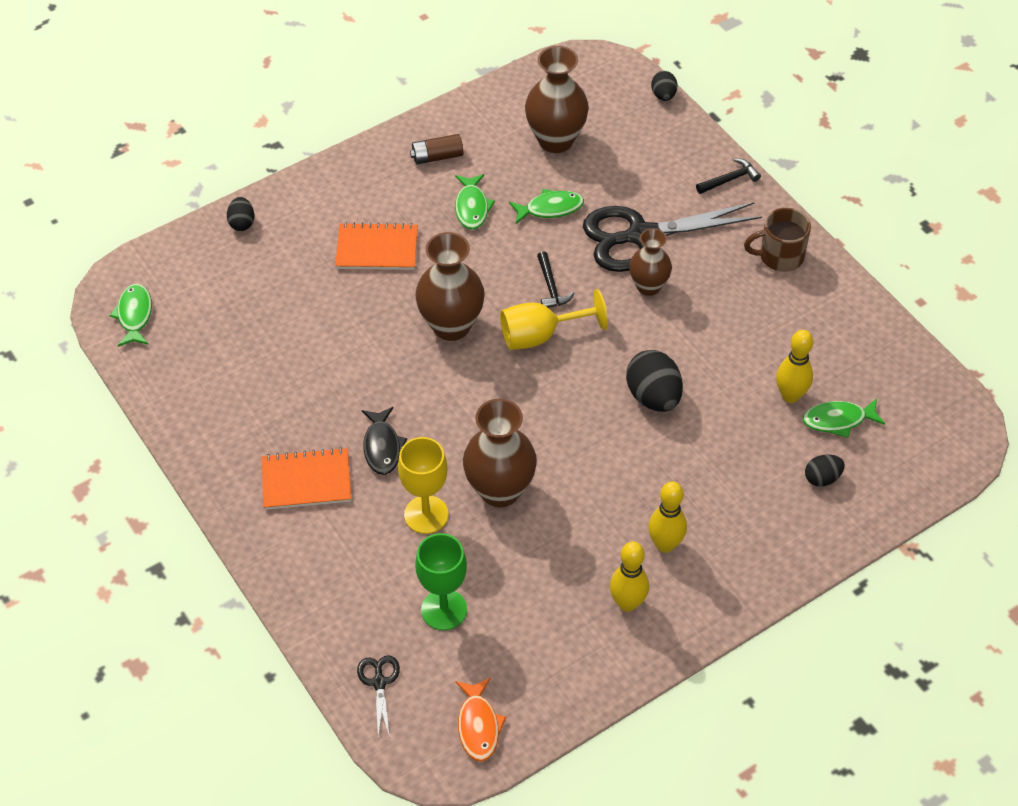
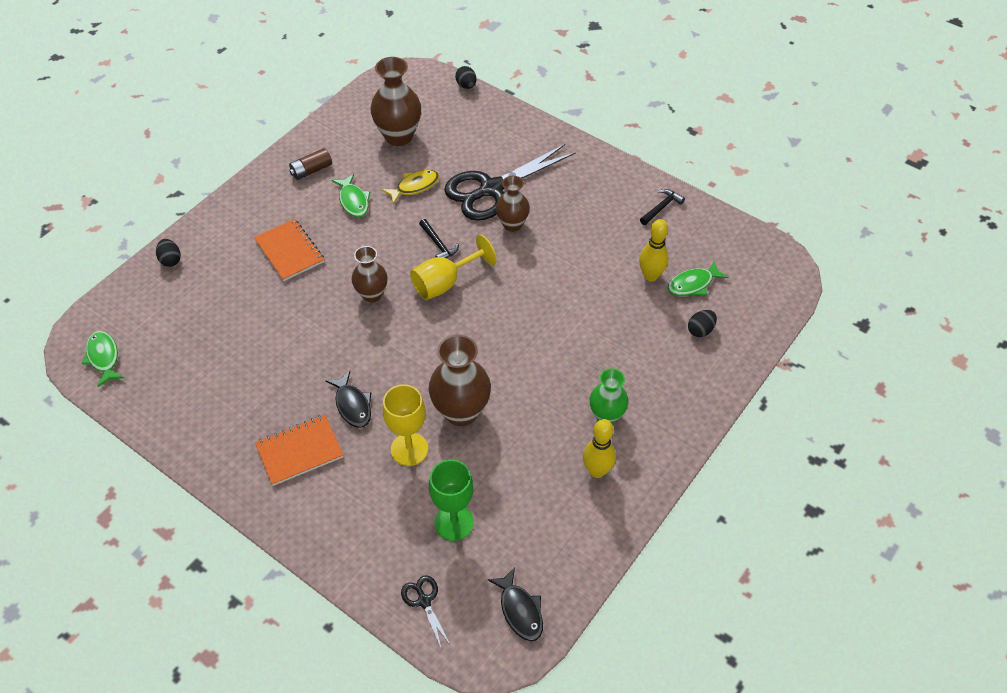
camera: 20 degrees left, 0 degrees up
(377, 248) = (289, 251): orange notebook -> orange notebook turned 75 degrees clockwise
(451, 326) = (372, 294): brown vase -> brown vase, size x0.63
(478, 726) = (520, 610): orange fish -> black fish
(550, 208) = (414, 186): green fish -> yellow fish
(653, 397) = (550, 305): black egg -> none
(665, 544) = (606, 415): yellow bowling pin -> green vase
(730, 179) = (539, 132): black hammer -> black hammer (661, 207)
(779, 256) = (599, 178): brown mug -> none

